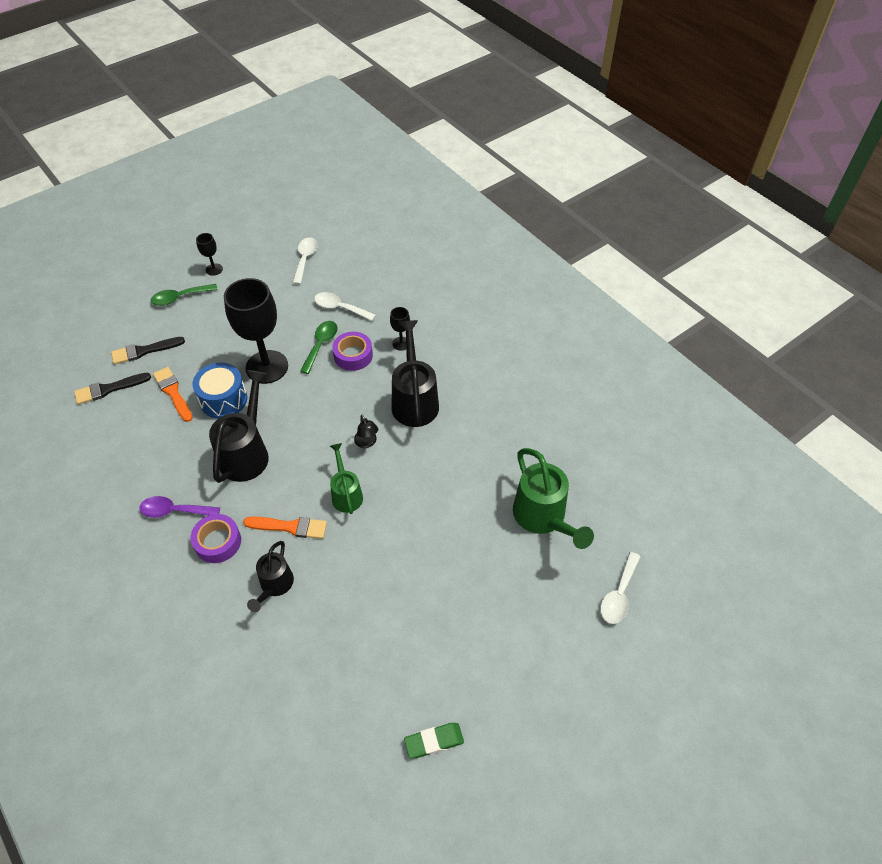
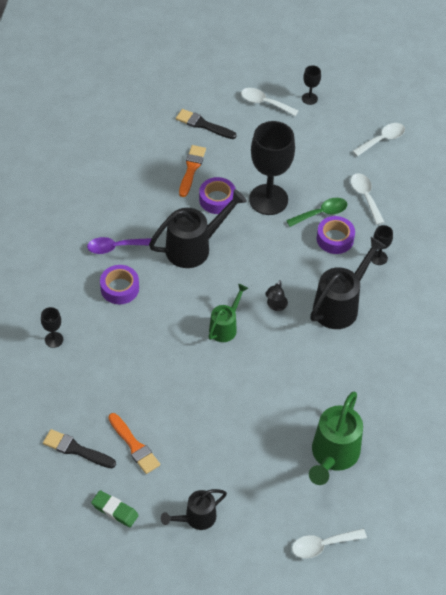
camera: 45 degrees right, 0 degrees up
(109, 389) = (156, 134): black brush -> black brush (76, 449)
(174, 511) = (115, 247): purple spoon -> purple spoon turned 60 degrees counterclockwise
(179, 298) = (264, 103): green spoon -> white spoon
(205, 643) = (54, 339): none -> black goblet
(223, 399) = (217, 199): blue drum -> purple tape
(274, 586) = (123, 343): black watering can -> black watering can (196, 518)
(290, 527) = (169, 316): orange brush -> orange brush (134, 446)

